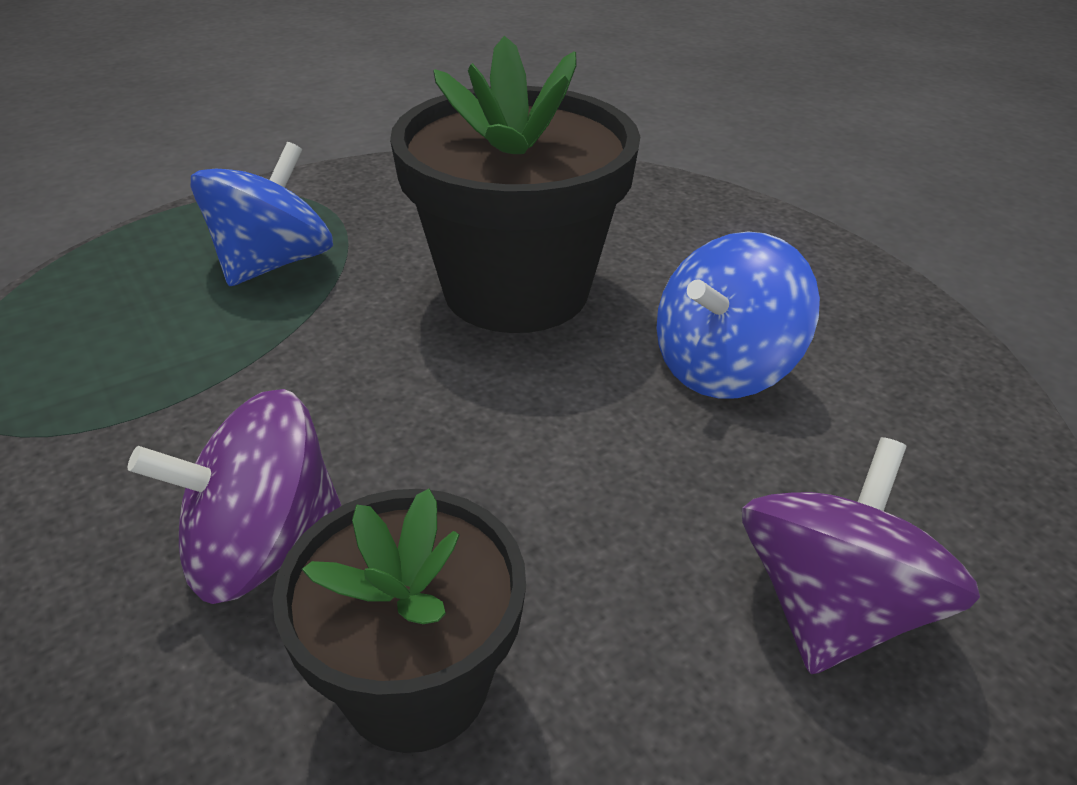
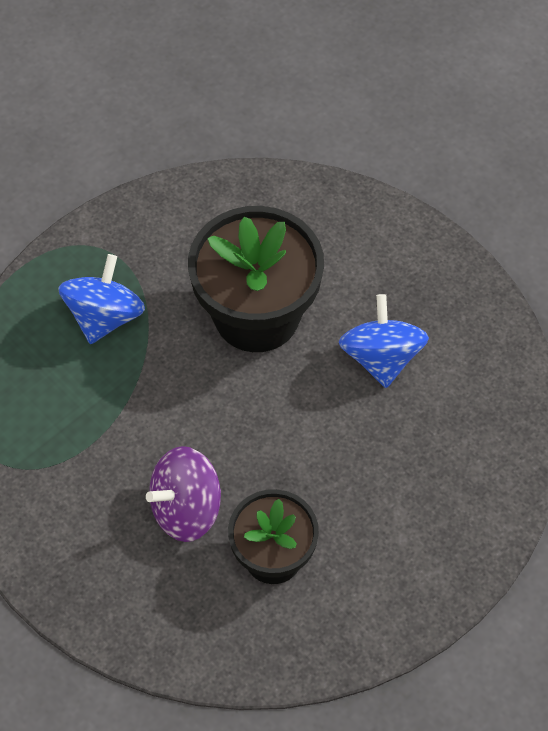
camera: 10 degrees left, 20 degrees up
(723, 367) = (381, 358): blue spinning top -> blue spinning top turned 135 degrees clockwise
(832, 608) = (436, 494): purple spinning top -> none

